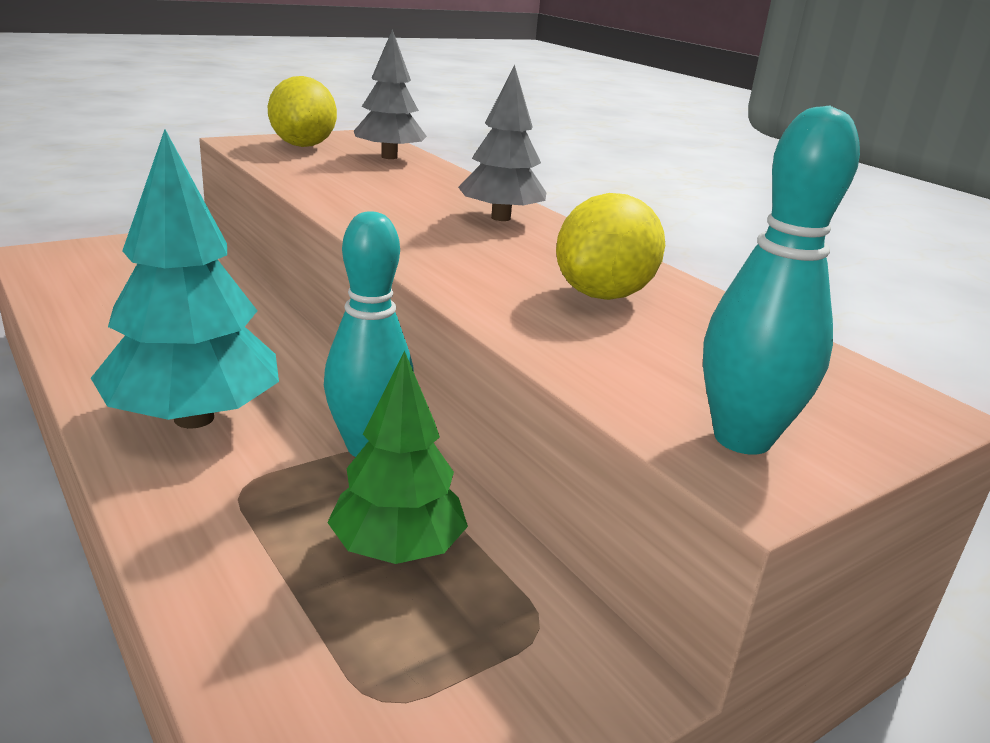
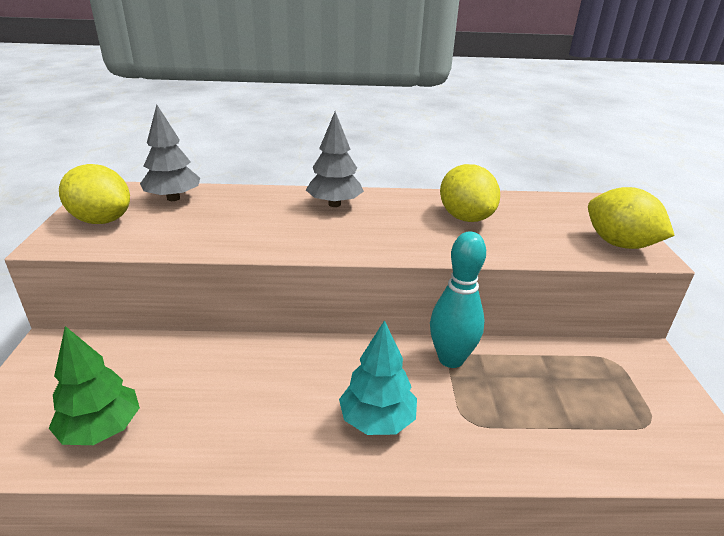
camera: 55 degrees left, 5 degrees up
(193, 418) = (377, 420): turquoise tree -> turquoise tree, size x0.64
(397, 549) = (547, 381): green tree -> green tree (101, 429)
(742, 439) = (619, 244): turquoise bowling pin -> yellow lemon

